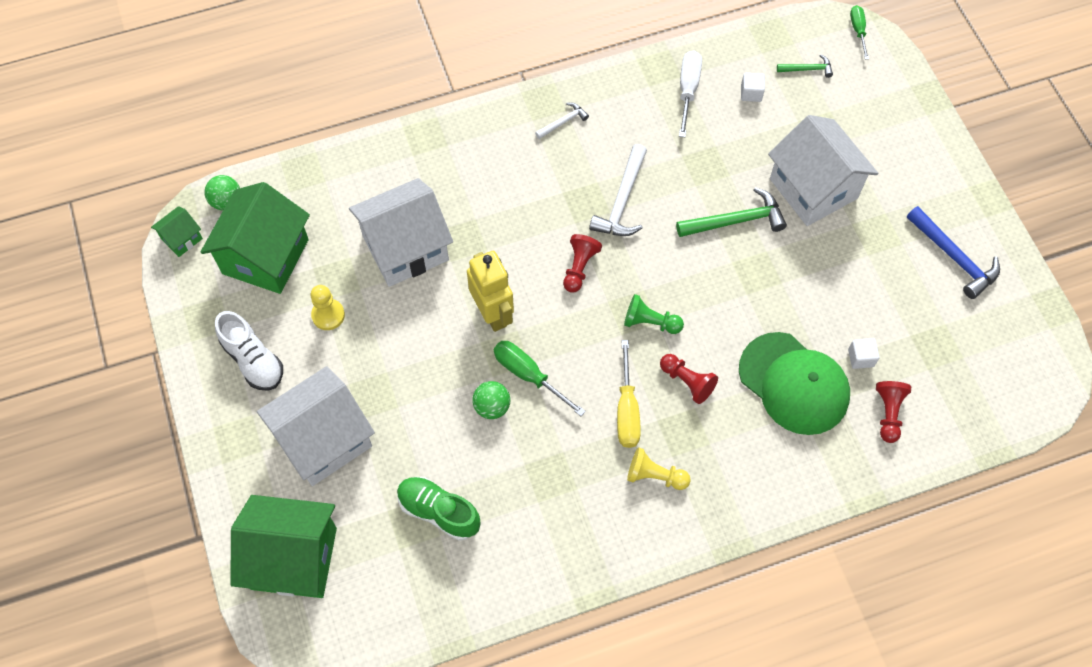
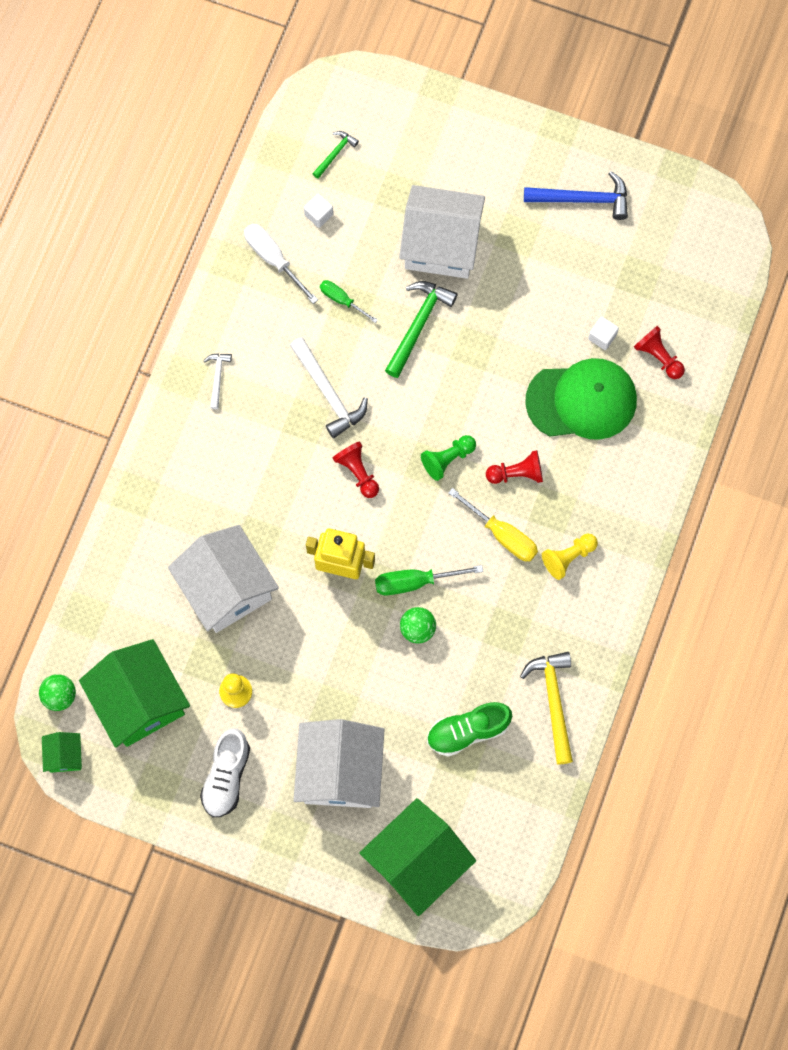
camera: 50 degrees left, 10 degrees up
(253, 360) = (226, 776): white shoe -> white shoe turned 105 degrees clockwise
(405, 248) = (227, 588): white house -> white house turned 45 degrees counterclockwise
(522, 561) = (553, 701): none -> yellow hammer
(858, 31) = (335, 84): green screwdriver -> green screwdriver (342, 300)

